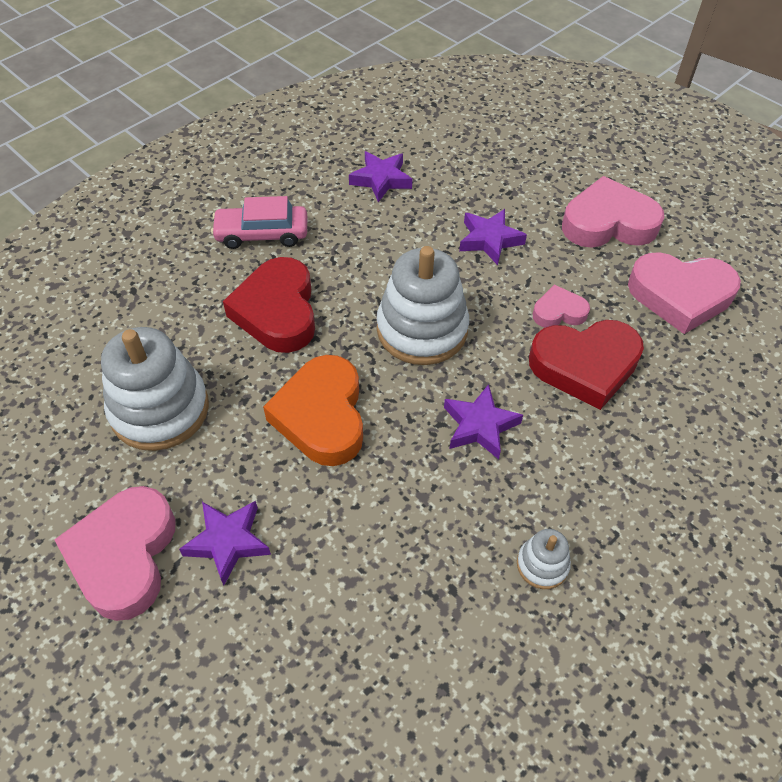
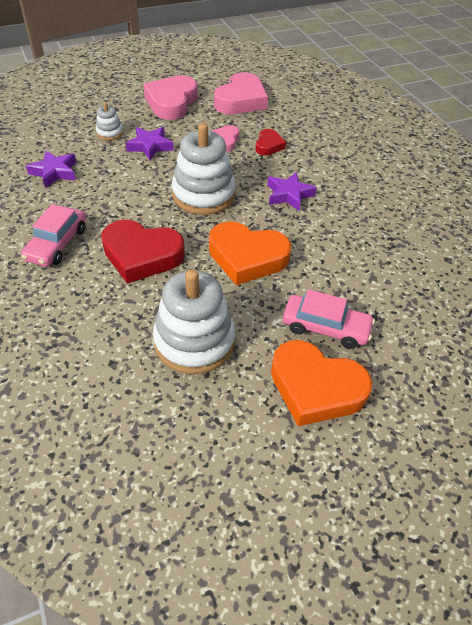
camera: 70 degrees left, 5 degrees down
(124, 556) = (315, 387): pink heart -> orange heart
(228, 542) = (325, 327): purple star -> pink car
(542, 565) = (386, 202): white stacking toy -> white stacking toy (110, 133)
(585, 366) = (268, 145): red heart -> red heart, size x0.53

